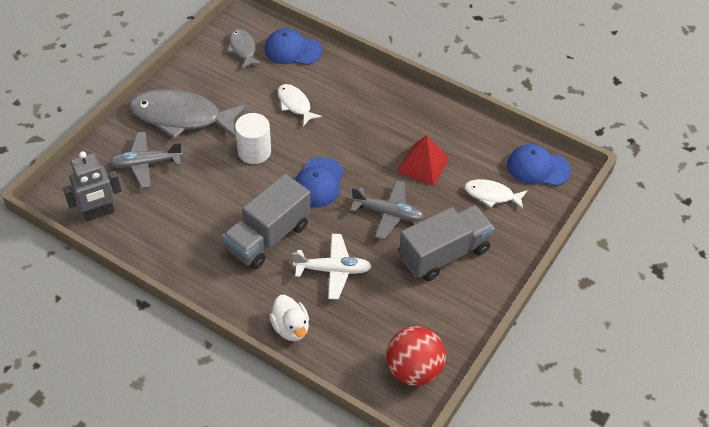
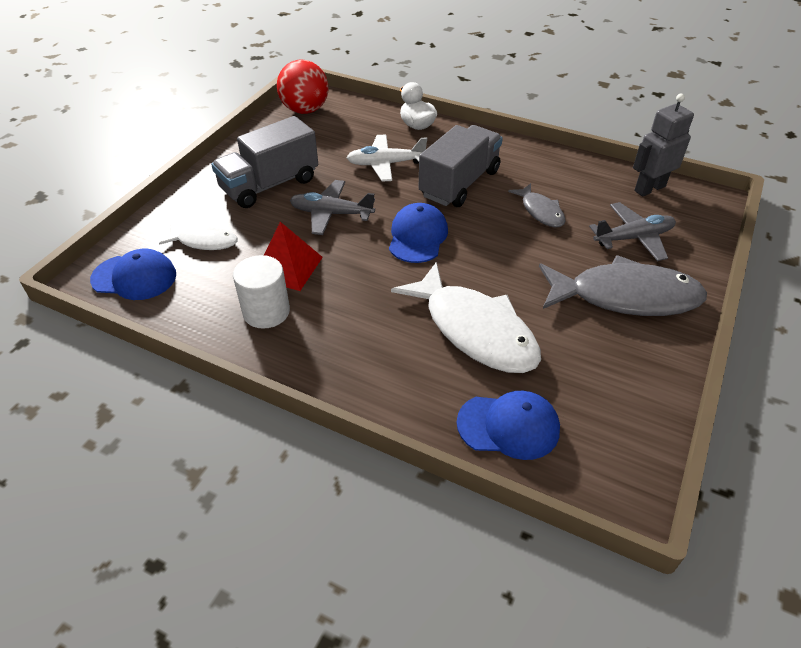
camera: 175 degrees right, 5 degrees down
(243, 49) = (594, 419): grey fish -> grey fish (540, 211)
(254, 151) = (508, 263): white cylinder -> white cylinder (266, 312)
(295, 104) = (475, 330): white fish -> white fish, size x1.95

